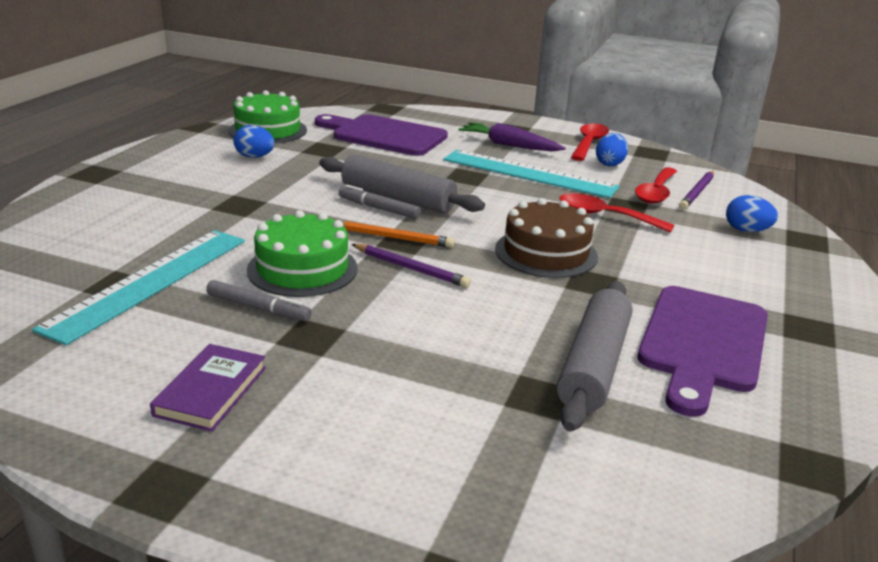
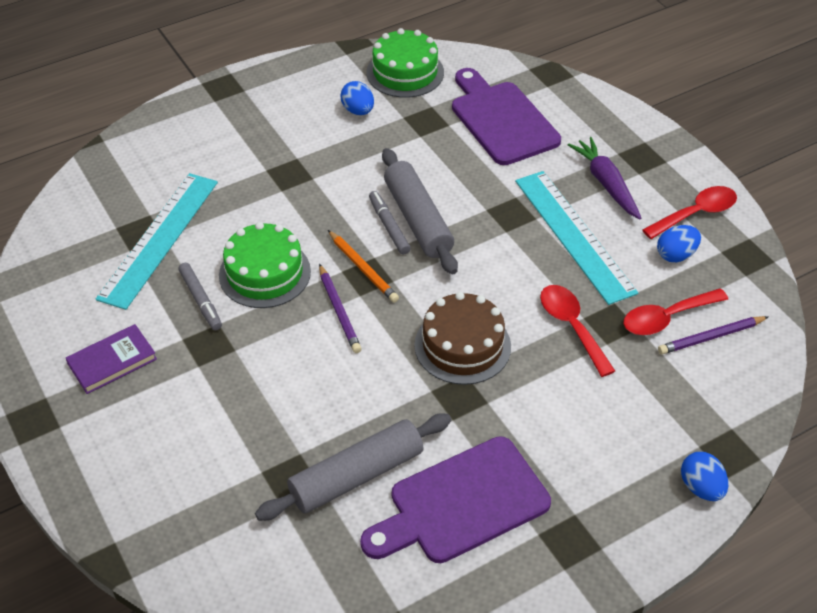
camera: 40 degrees right, 20 degrees up
(149, 282) = (159, 239): turquoise ruler -> turquoise ruler turned 45 degrees counterclockwise
(746, 230) = (684, 410): blue egg -> blue egg (701, 487)

